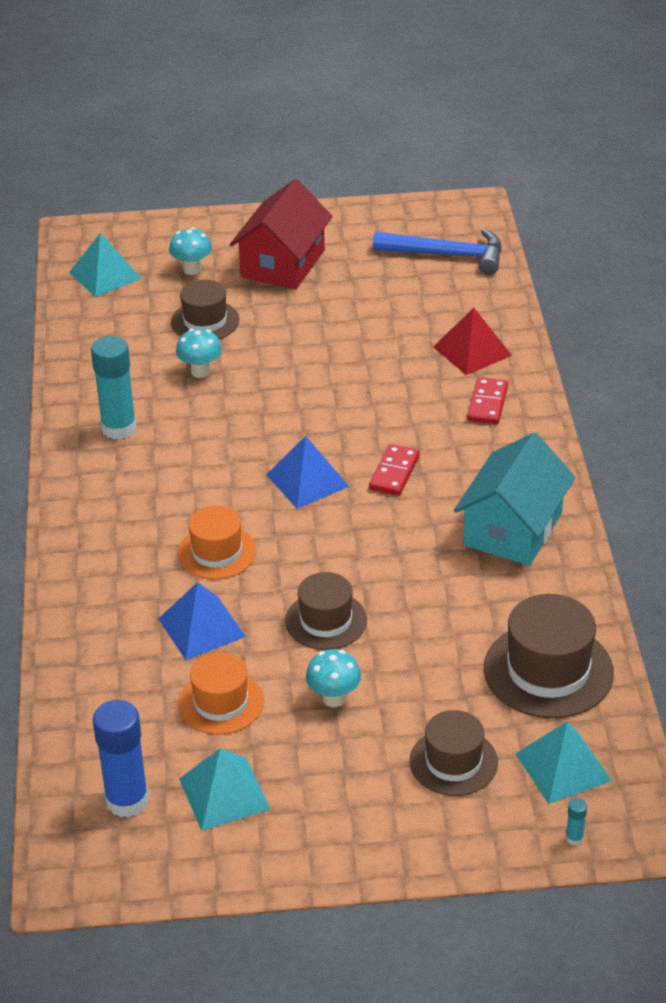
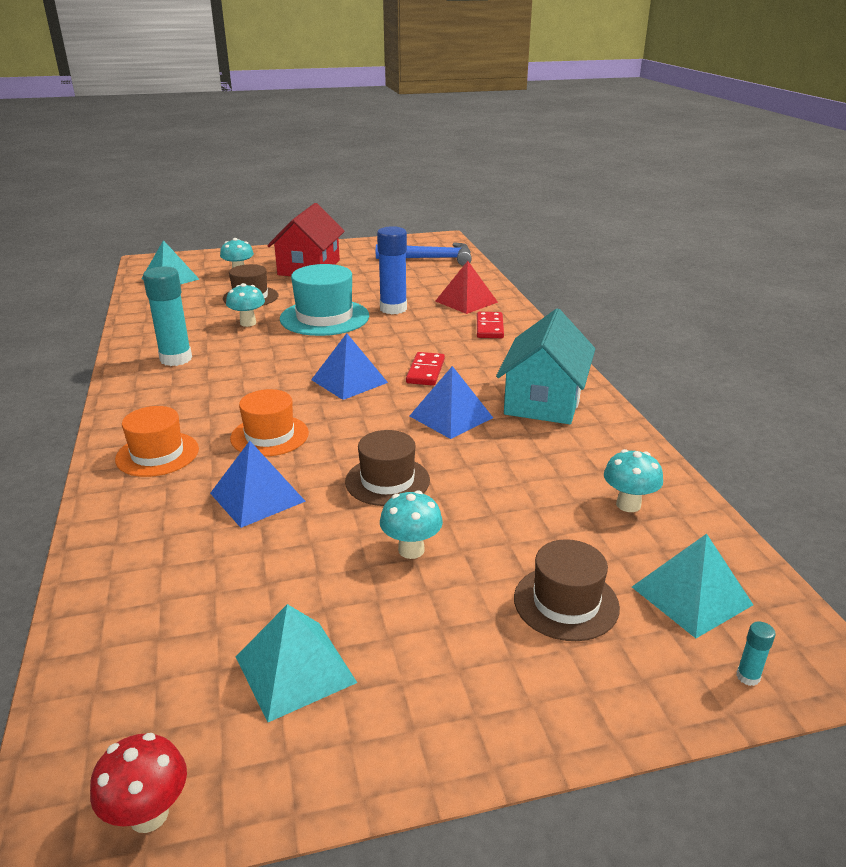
camera: 10 degrees left, 10 degrees down
(120, 881) = (149, 814): none -> red mushroom
(127, 800) = (165, 692): blue glue stick -> blue glue stick (393, 309)
(221, 702) = (283, 566): orange hat -> orange hat (157, 454)
(292, 368) = (324, 317): none -> turquoise hat
(406, 543) = (451, 417): none -> blue pyramid
(548, 670) = (628, 505): brown hat -> turquoise mushroom

